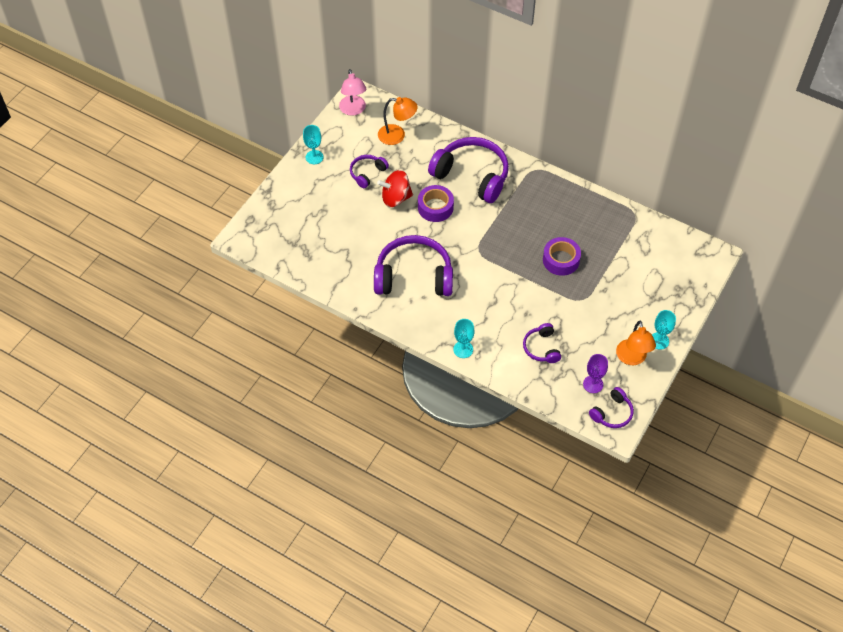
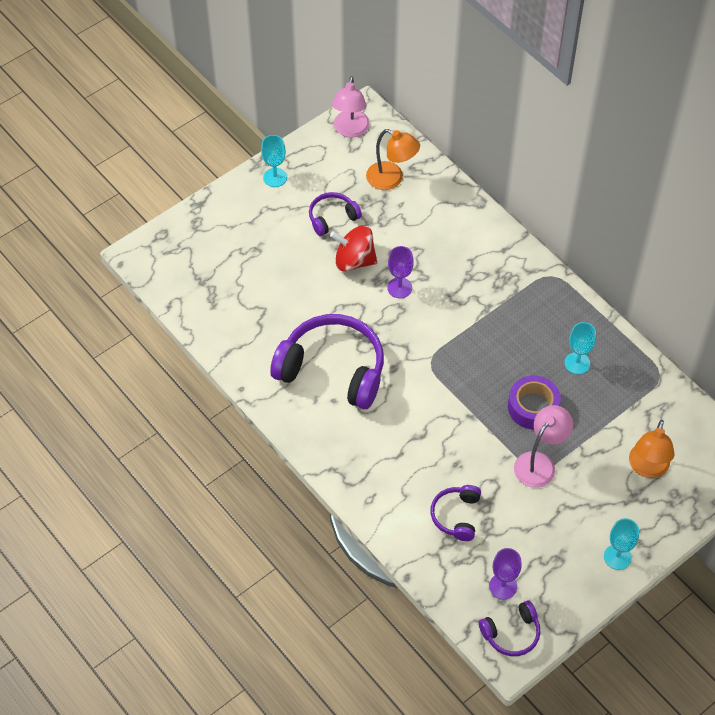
camera: 20 degrees right, 0 degrees up
(435, 207) = (399, 288): purple tape -> purple goblet
(463, 349) = (354, 485): turquoise goblet -> turquoise goblet (577, 363)
(472, 175) = (465, 259): purple headphones -> none
(581, 295) = (539, 463): none -> pink lamp
(632, 358) = (570, 569): orange lamp -> orange lamp (647, 468)

